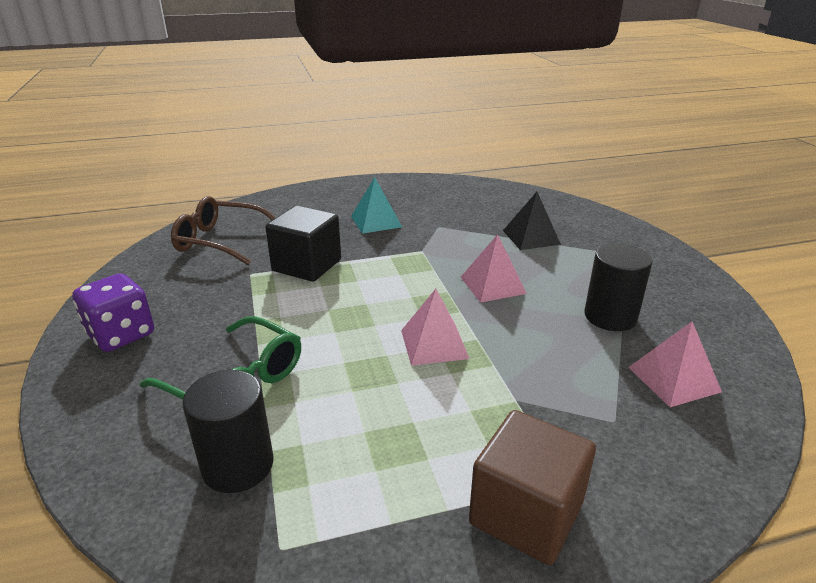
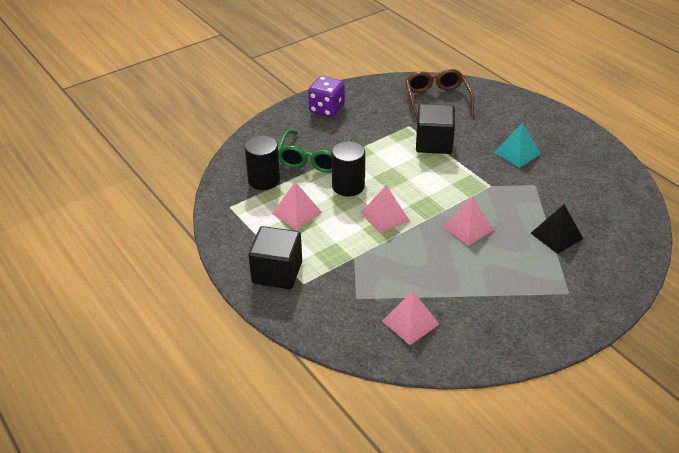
camera: 70 degrees right, 10 degrees up
(367, 441) = (296, 213): none -> pink pyramid
(526, 513) = (277, 272): brown cube -> black cube
(610, 317) = (465, 289): black cylinder -> black cylinder (348, 186)

